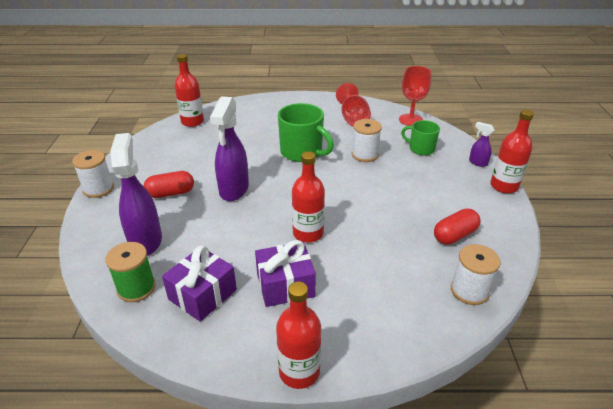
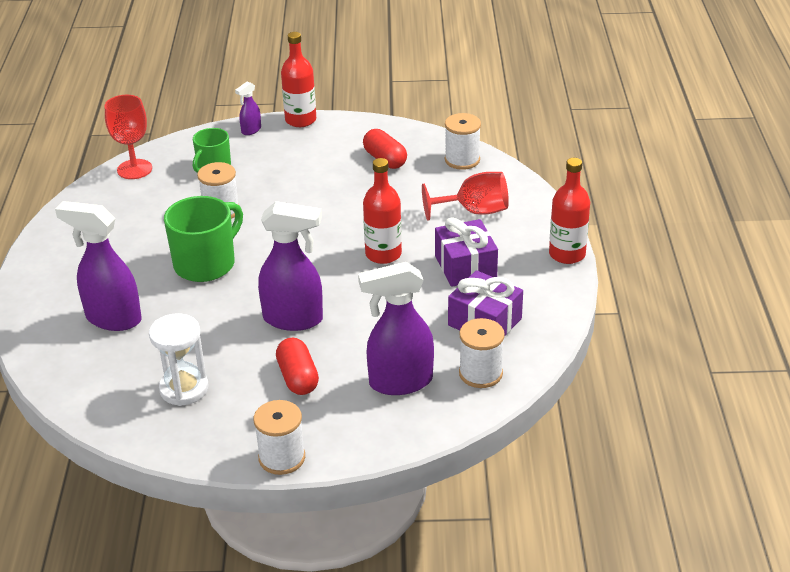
camera: 90 degrees left, 0 degrees up
(136, 288) = (480, 373): green spool -> white spool
(178, 151) = (184, 389): none -> white hourglass
(192, 122) = (85, 388): red bottle -> none
(251, 125) = (113, 318): none -> purple spray bottle
(353, 118) = (118, 218): red goblet -> red goblet (474, 211)

